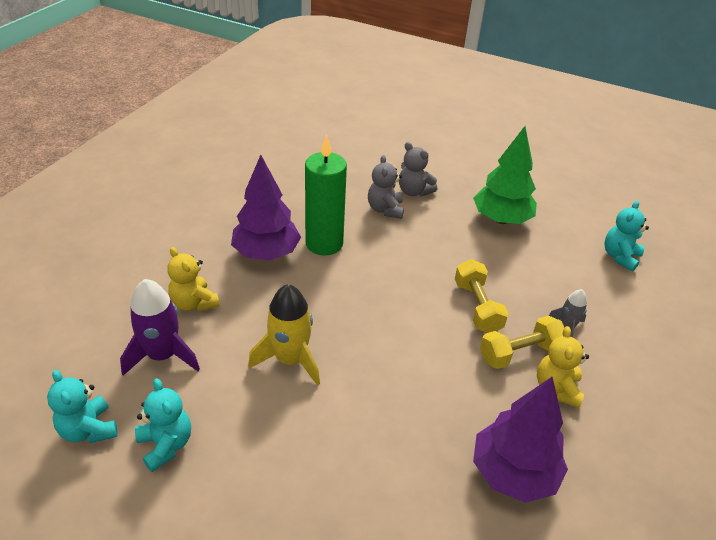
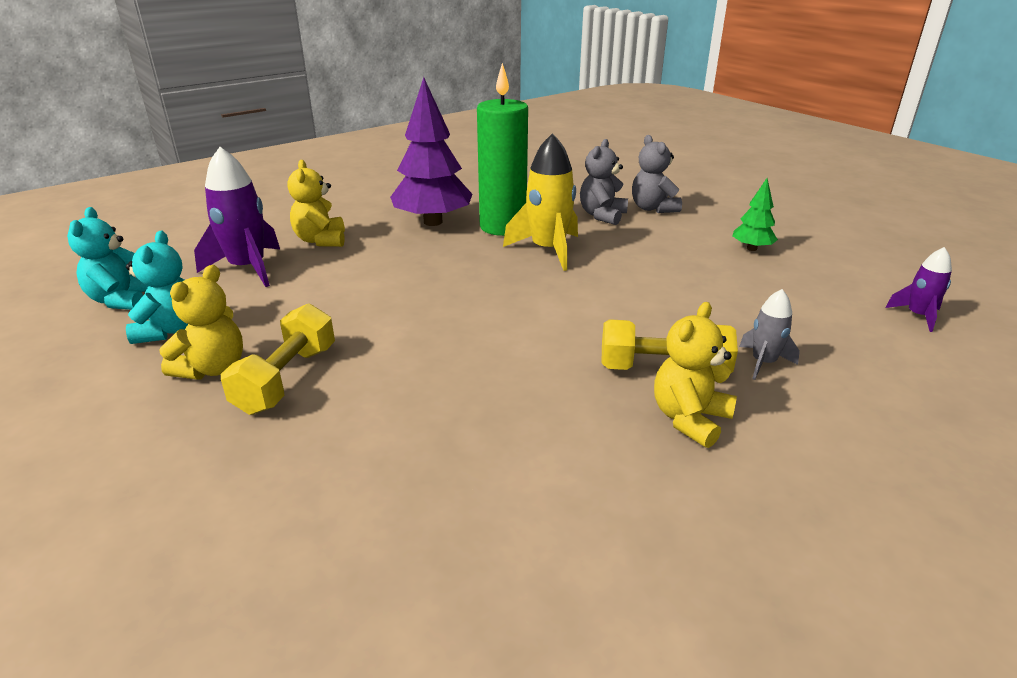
camera: 30 degrees right, 10 degrees down
(238, 468) = (213, 368): none -> yellow teddy bear
(290, 359) = (366, 302): yellow rocket -> yellow rocket (548, 250)
(477, 307) = (642, 314): yellow dumbbell -> yellow dumbbell (287, 379)
(501, 219) = (751, 248): green tree -> green tree, size x0.49
(513, 473) = (534, 485): purple tree -> none
(620, 257) = (918, 316): turquoise teddy bear -> purple rocket

